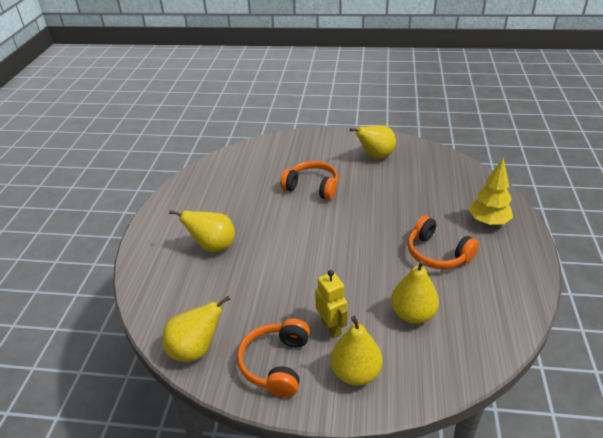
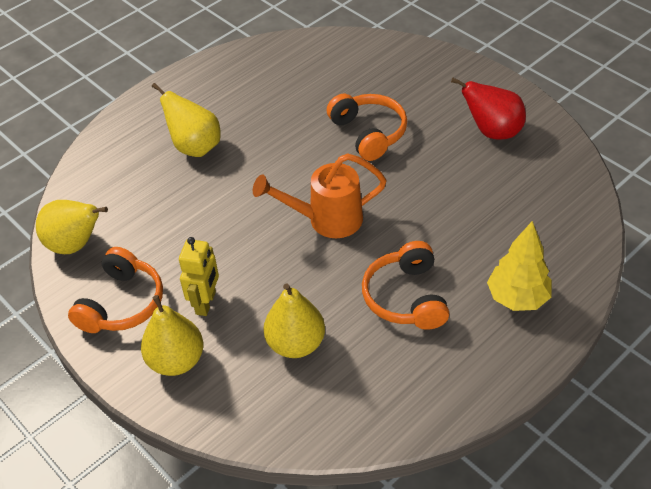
camera: 40 degrees right, 10 degrees up
(276, 364) = (122, 303): orange headphones -> orange headphones turned 150 degrees clockwise
(345, 241) = (326, 220): none -> orange watering can
(375, 156) = (492, 132): yellow pear -> red pear

